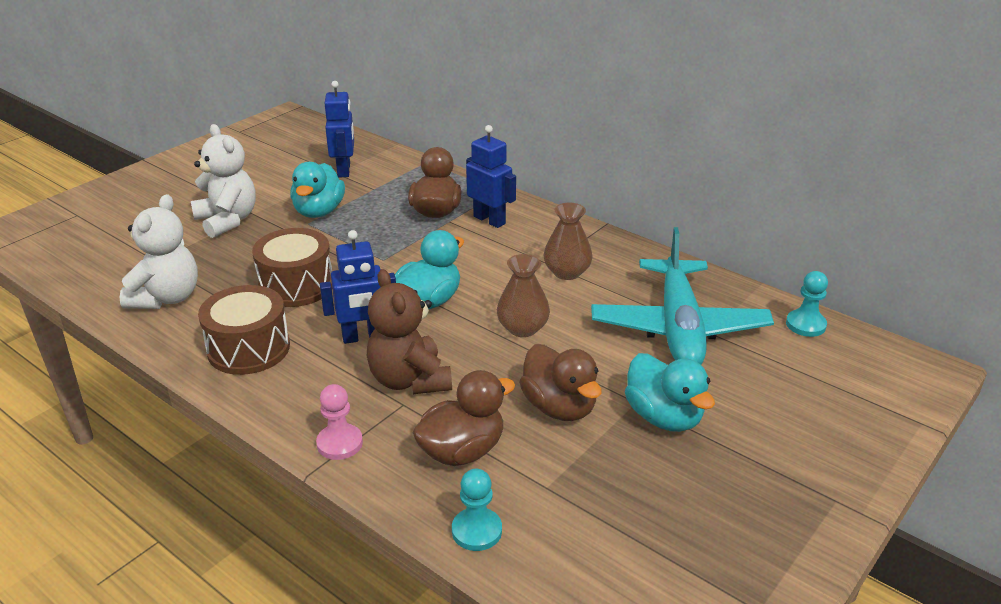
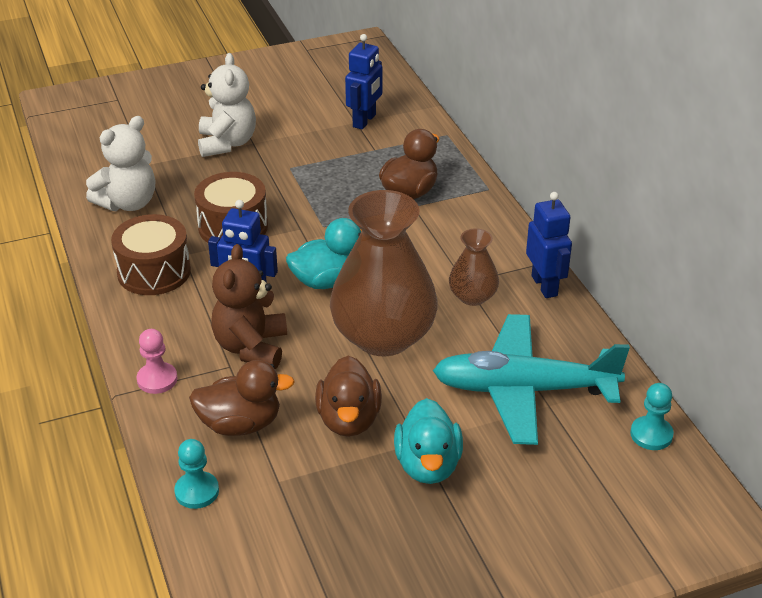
camera: 30 degrees right, 5 degrees up
(319, 211) = (308, 158): turquoise duck -> none
(489, 220) = (450, 217): blue robot -> blue robot (545, 286)
(522, 328) = (383, 336): brown vase -> brown vase, size x2.04
(679, 328) = (523, 390): turquoise plane -> turquoise plane turned 60 degrees clockwise

